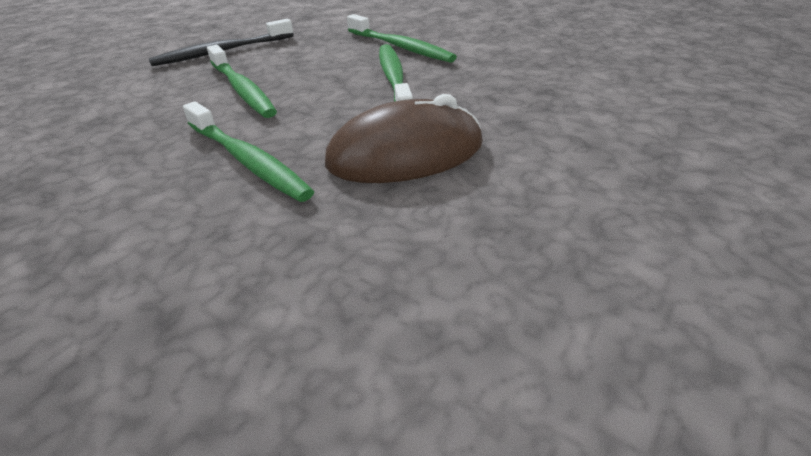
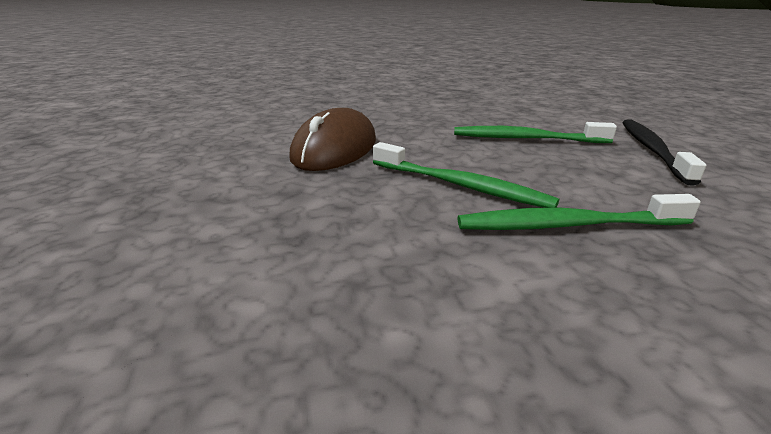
camera: 130 degrees right, 10 degrees down
(247, 160) = (407, 122): green toothbrush -> none

